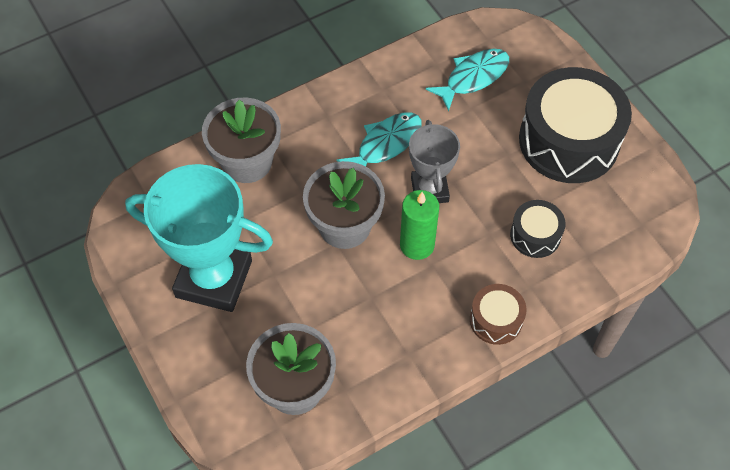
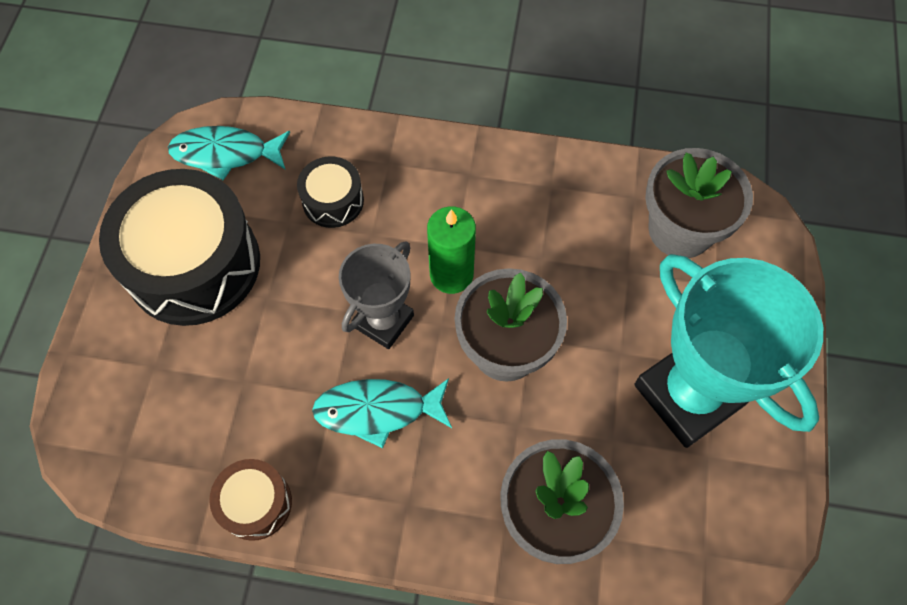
camera: 140 degrees left, 5 degrees up
(473, 77) = (199, 417): turquoise fish -> turquoise fish (225, 153)
(496, 320) = (447, 158): brown drum -> brown drum (256, 503)

